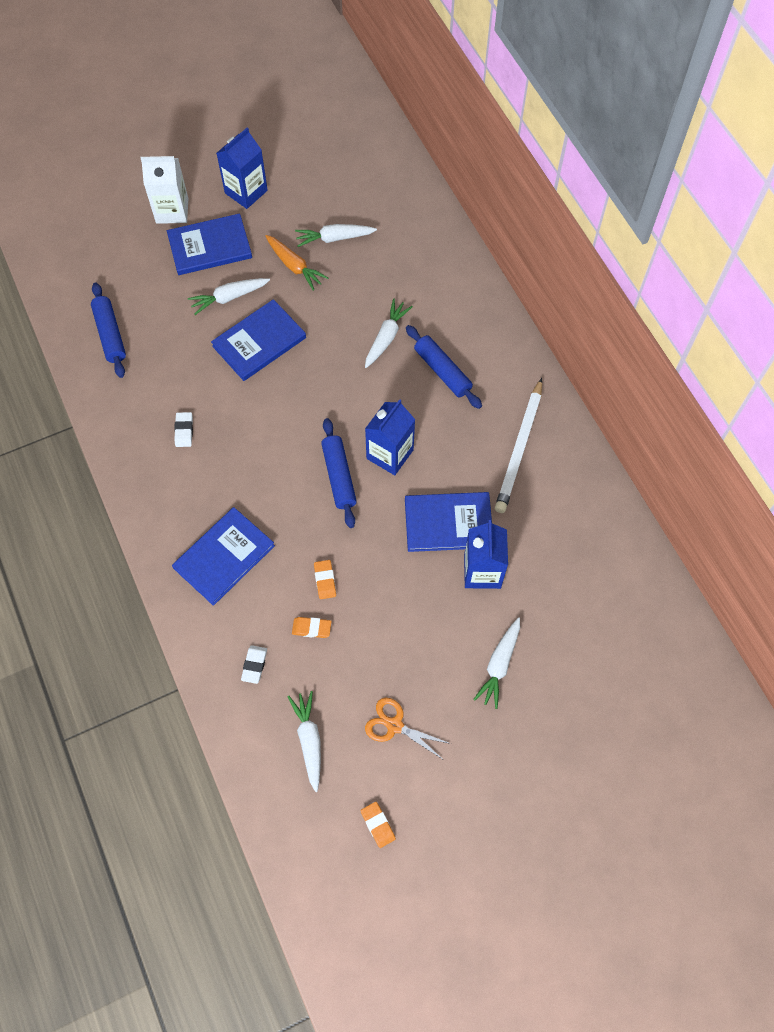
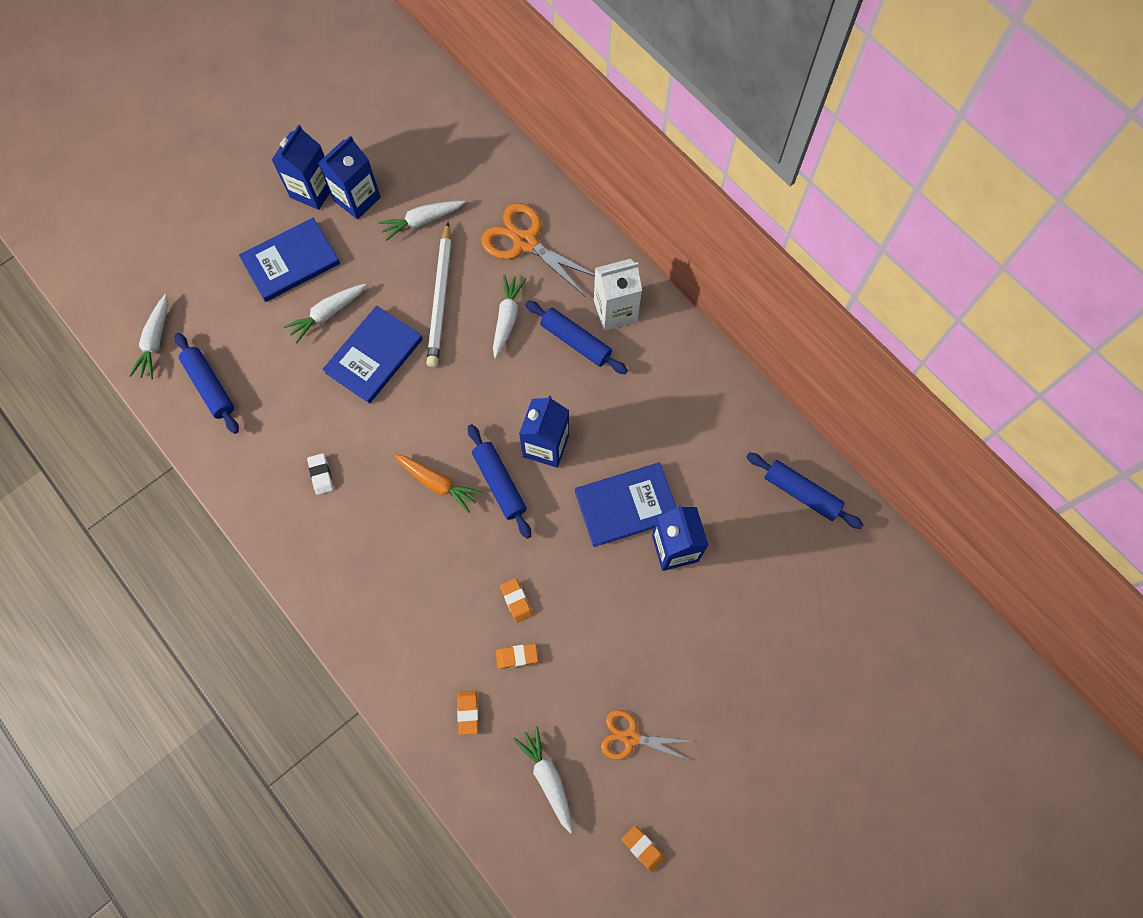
camera: 15 degrees left, 5 degrees up
(172, 211) = (238, 230): white carton -> white carton (615, 311)
(224, 557) = (403, 603): blue book -> none
(254, 665) = (468, 712): white eraser -> orange eraser
(282, 207) = (357, 199): none -> blue carton
(294, 266) = (388, 262): orange carrot -> orange carrot (437, 483)
(421, 276) = (525, 242): none -> orange scissors
(499, 665) = (719, 643): white carrot -> white carrot (155, 341)
(519, 448) = (677, 405): white pencil -> white pencil (440, 298)
(614, 552) = (801, 493): none -> blue rolling pin

